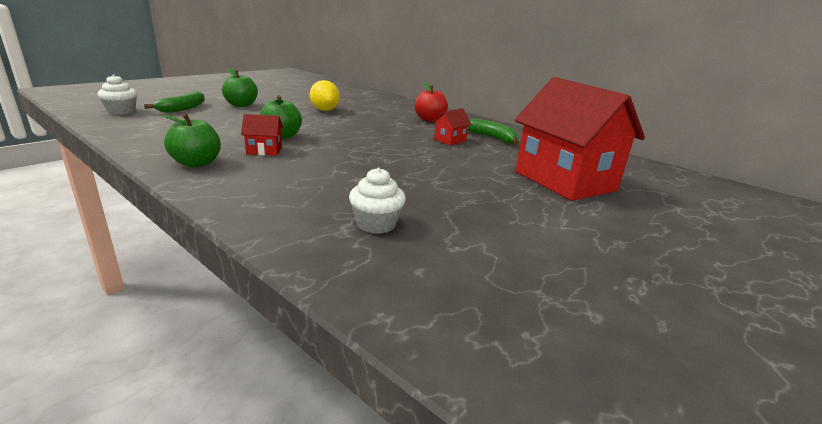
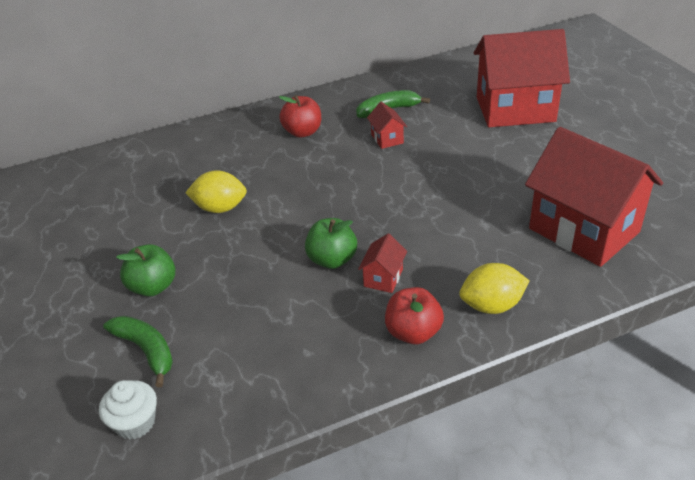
camera: 60 degrees left, 15 degrees up
(197, 163) = (413, 332): green apple -> red apple
(234, 188) = (492, 305): none -> yellow lemon
(376, 224) = (583, 230): white cupcake -> red house

